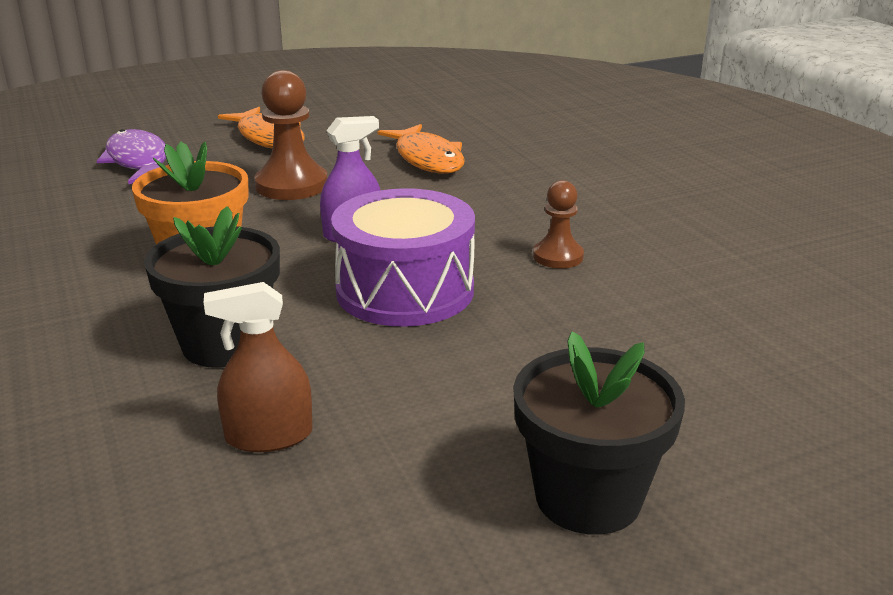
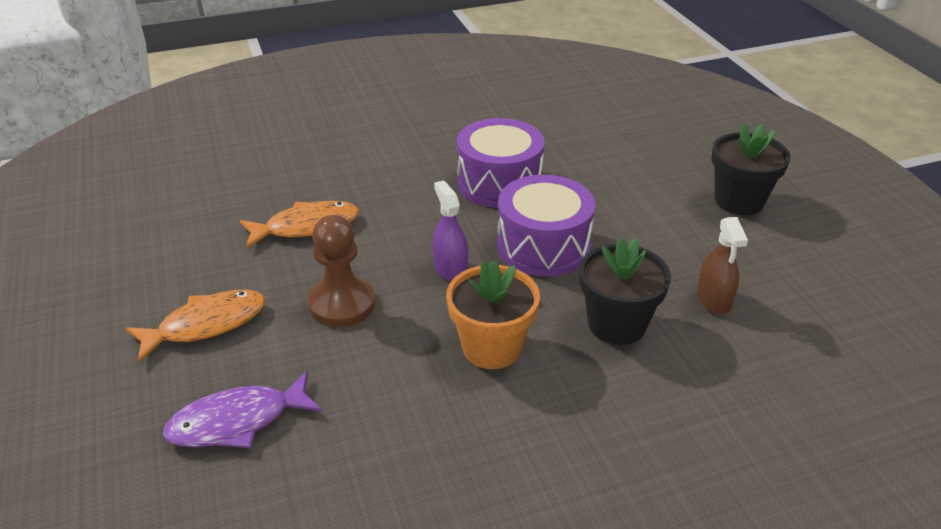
camera: 85 degrees left, 10 degrees up
(558, 256) = (499, 183): brown pawn -> purple drum

